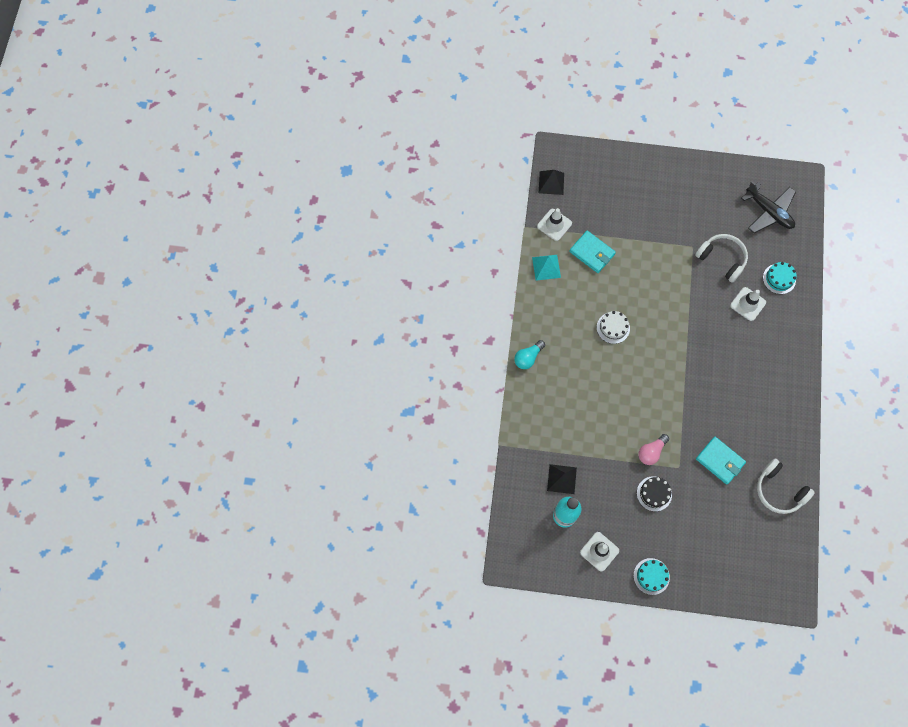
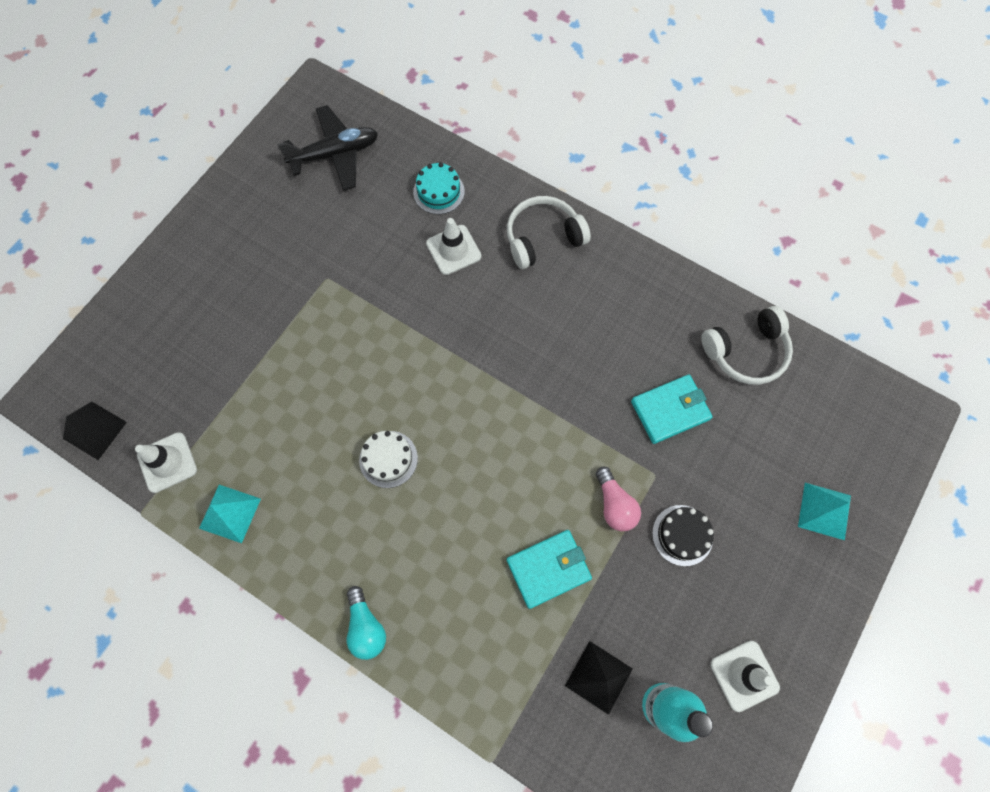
camera: 65 degrees left, 0 degrees up
(592, 253) = (249, 427): turquoise wallet -> turquoise wallet (548, 569)
(651, 576) = (813, 609): turquoise cake -> none
(708, 565) = (824, 510): none -> turquoise pyramid
(722, 259) = (368, 248): white headphones -> white headphones (543, 238)

